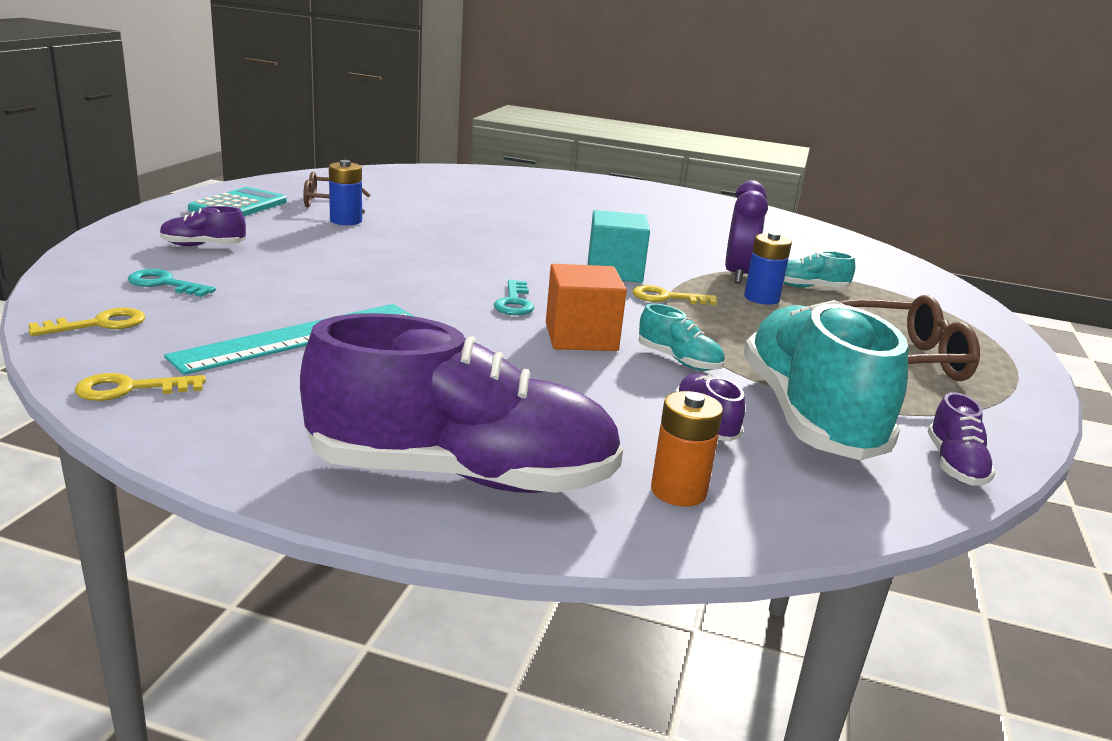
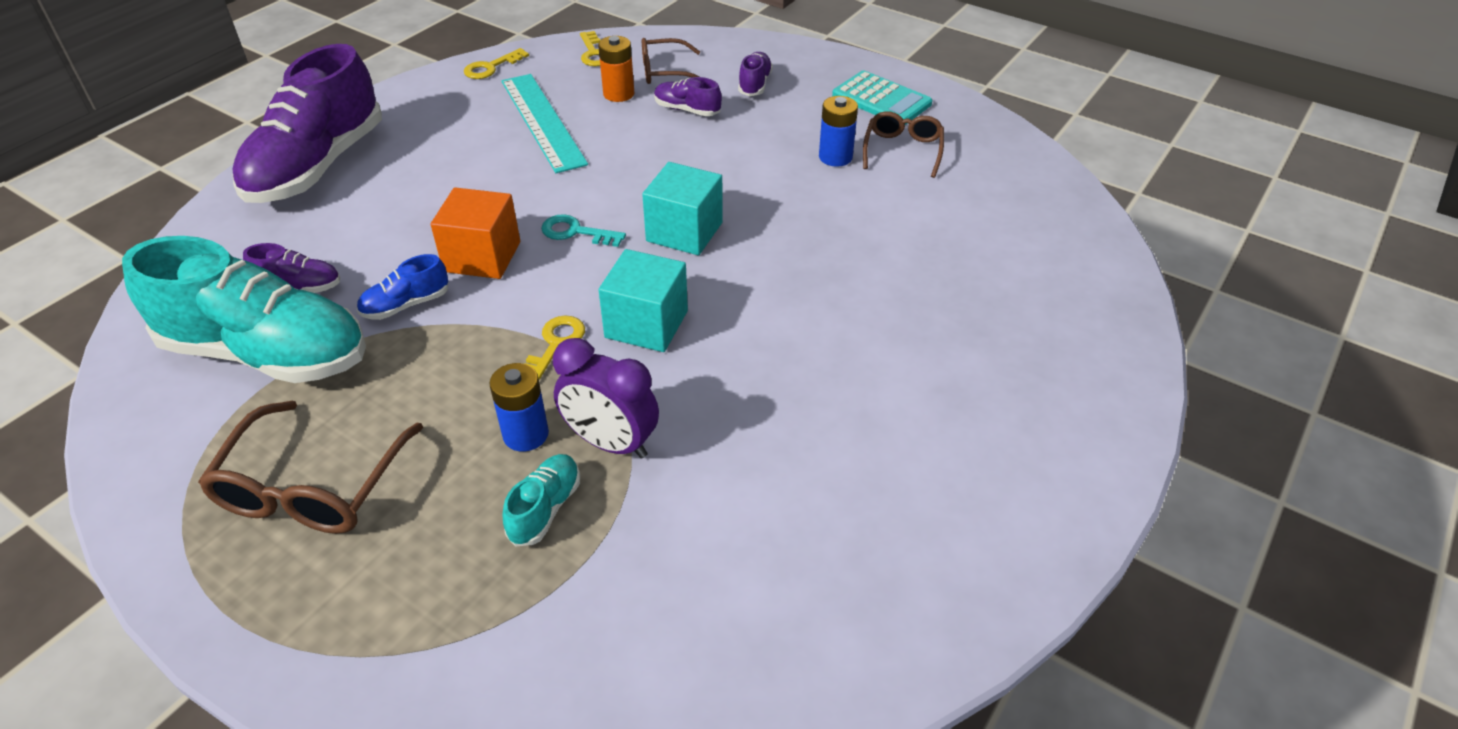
camera: 110 degrees right, 20 degrees up
(130, 389) = (491, 67): yellow key -> yellow key turned 135 degrees counterclockwise
(165, 284) = (664, 71): turquoise key -> brown glasses
(487, 264) = (684, 232): none -> turquoise cube
(678, 360) = (406, 305): turquoise shoe -> blue shoe
(678, 491) = (233, 245): orange battery -> orange battery (618, 94)
(954, 465) = (136, 412): purple shoe -> purple shoe (687, 110)

